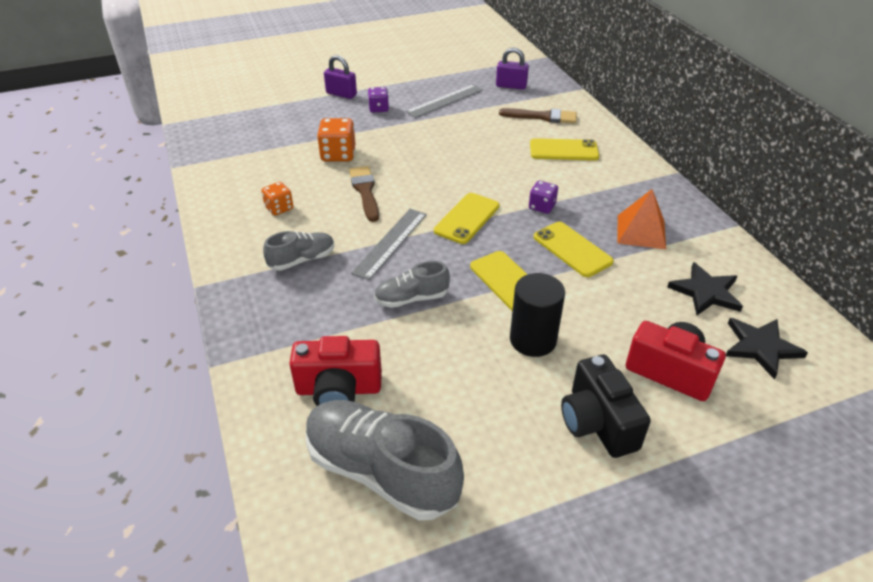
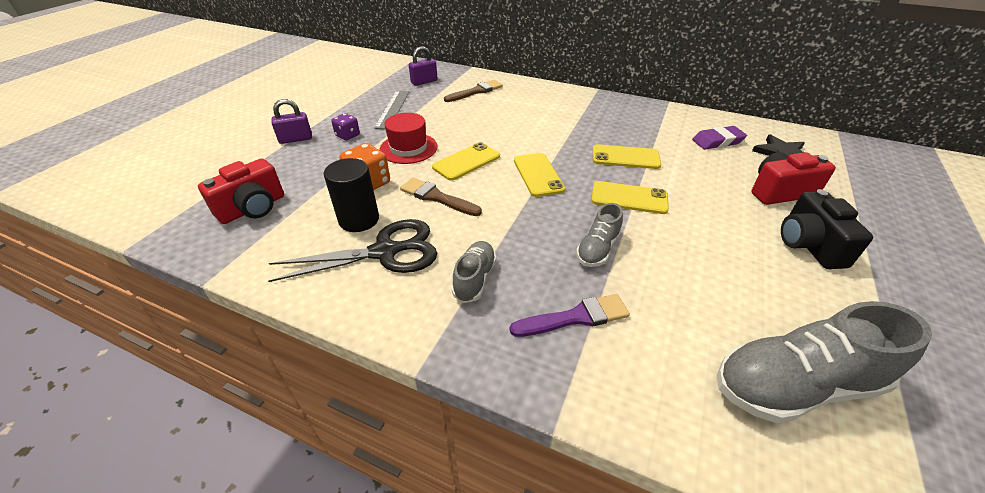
camera: 45 degrees left, 0 degrees up
(279, 208) = (385, 252): orange dice -> black scissors
(320, 325) = (575, 317): none -> purple brush
(338, 389) = (670, 353): red camera -> red camera (253, 208)
(390, 243) = (518, 221): grey ruler -> none
(405, 141) = (408, 148): none -> red hat
(533, 340) = (702, 223): black cylinder -> black cylinder (359, 219)
(542, 206) = (567, 142): purple dice -> none
(563, 150) = (522, 105): yellow phone -> yellow phone (466, 161)
(597, 423) = (808, 245): black camera -> black camera turned 60 degrees clockwise
(641, 231) = (638, 128): orange pyramid -> none
(706, 292) = (717, 141): black star -> purple eraser

